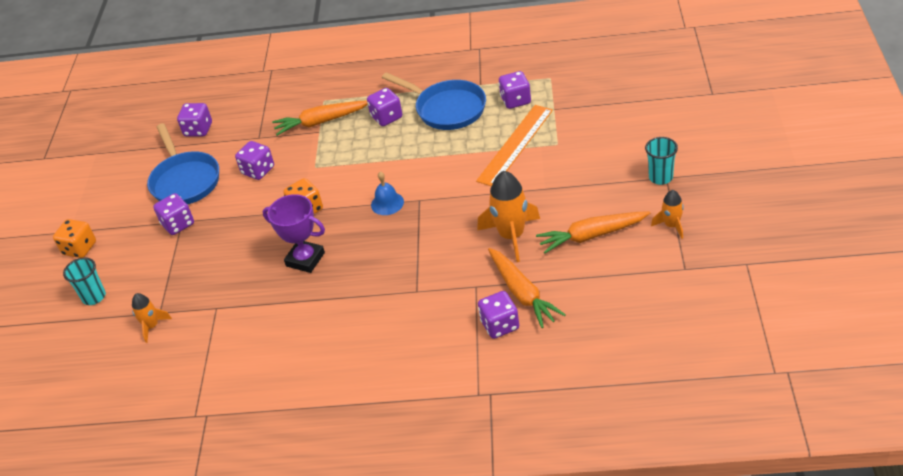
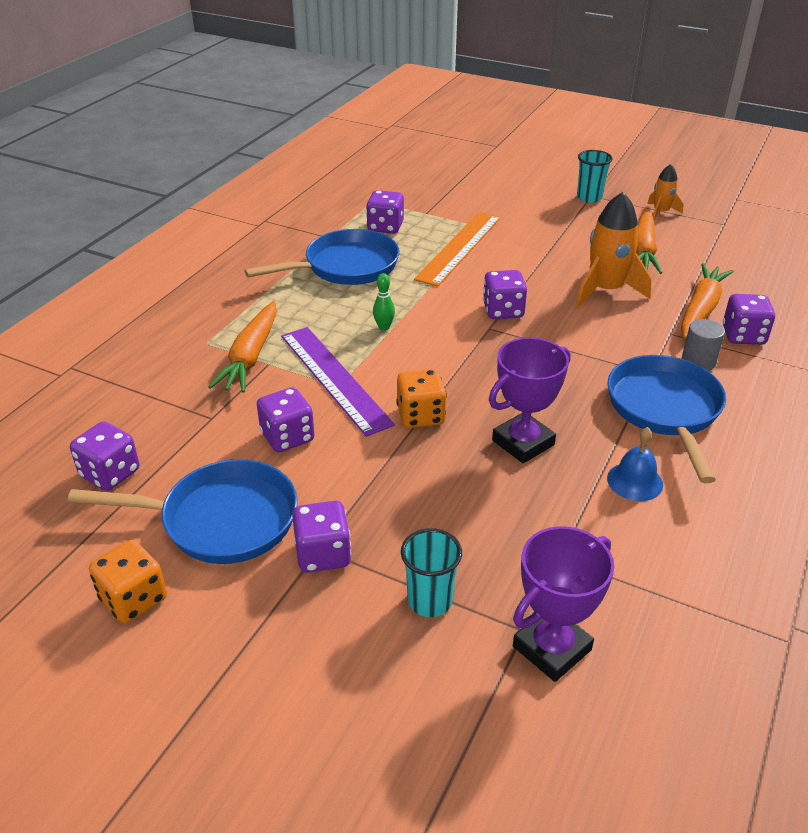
camera: 70 degrees left, 5 degrees down
(80, 248) = (256, 712): orange dice -> orange dice (134, 599)
(94, 297) = (415, 718): turquoise cup -> turquoise cup (430, 601)
(152, 326) = (552, 648): orange rocket -> purple trophy
(320, 162) = (334, 378): none -> purple ruler
(377, 310) = (665, 410): none -> blue pan
(386, 117) = (308, 307): purple dice -> purple dice (503, 311)
(387, 156) = (384, 327): none -> green bowling pin
(387, 203) = (473, 350): blue bell -> blue bell (635, 481)
(446, 310) = (698, 362): none -> grey cylinder
(515, 145) = (459, 247): orange ruler -> orange ruler turned 60 degrees clockwise
(522, 293) = (700, 309): orange carrot -> orange carrot turned 60 degrees counterclockwise

